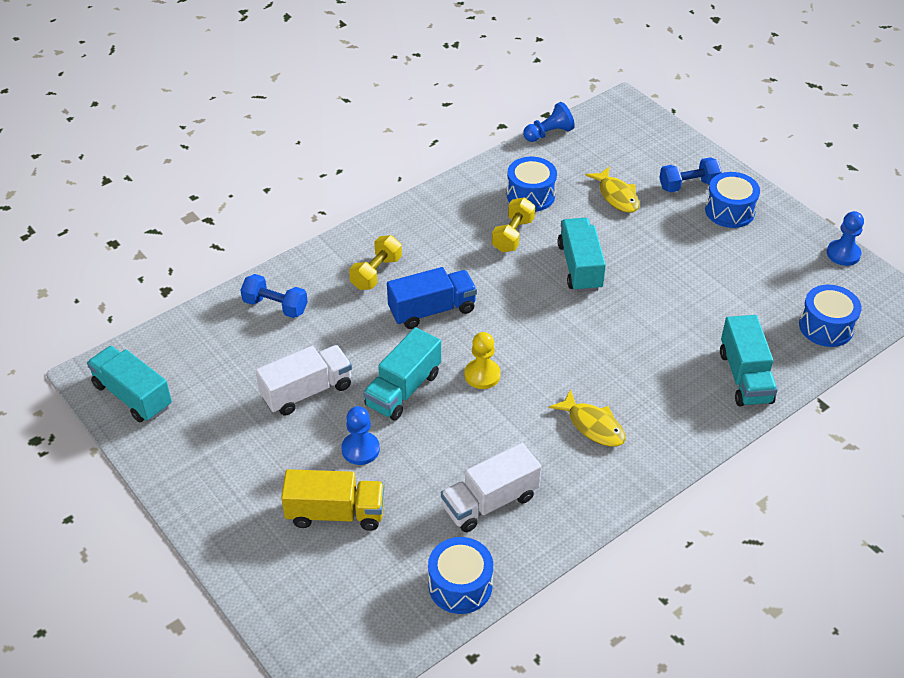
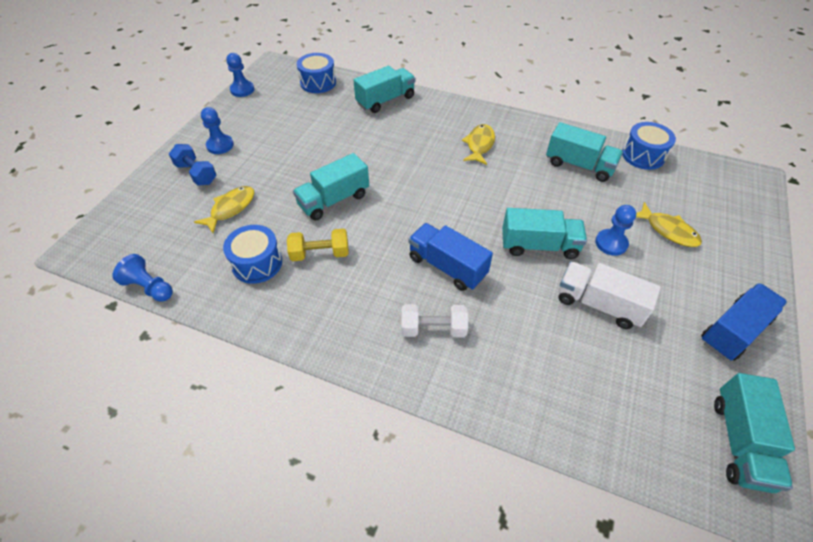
camera: 120 degrees left, 5 degrees up
(200, 470) = (733, 331): none -> blue truck
(275, 306) = (537, 388): blue dumbbell -> none
(335, 513) = (668, 230): yellow truck -> yellow fish
(376, 273) = (433, 329): yellow dumbbell -> white dumbbell
(482, 375) = (486, 209): yellow pawn -> none
(490, 502) = (579, 165): white truck -> turquoise truck
(729, 211) = (220, 145): blue drum -> blue pawn

